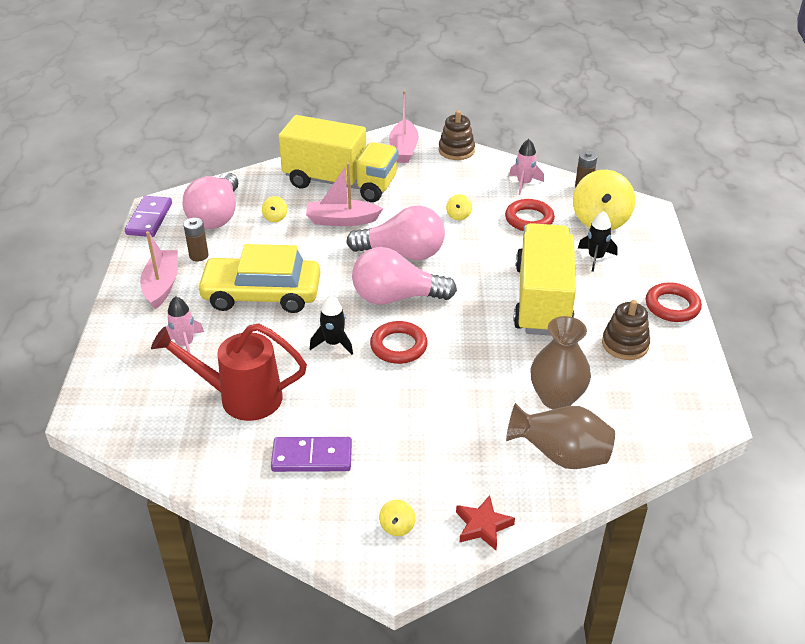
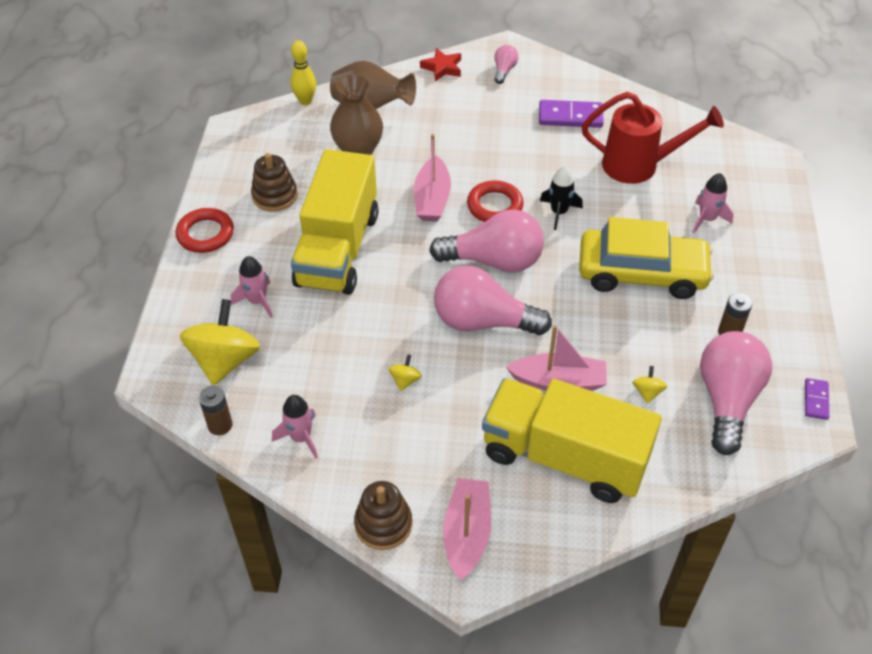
camera: 175 degrees left, 10 degrees up
(149, 219) = (816, 400): purple domino -> purple domino, size x0.57
(161, 285) = (758, 292): pink boat -> pink boat (432, 199)
(397, 526) = (504, 70): yellow spinning top -> pink light bulb
(529, 219) = (315, 368): red ring -> none
(595, 258) = (257, 301): black rocket -> pink rocket
(645, 461) = (305, 101): none -> yellow bowling pin

